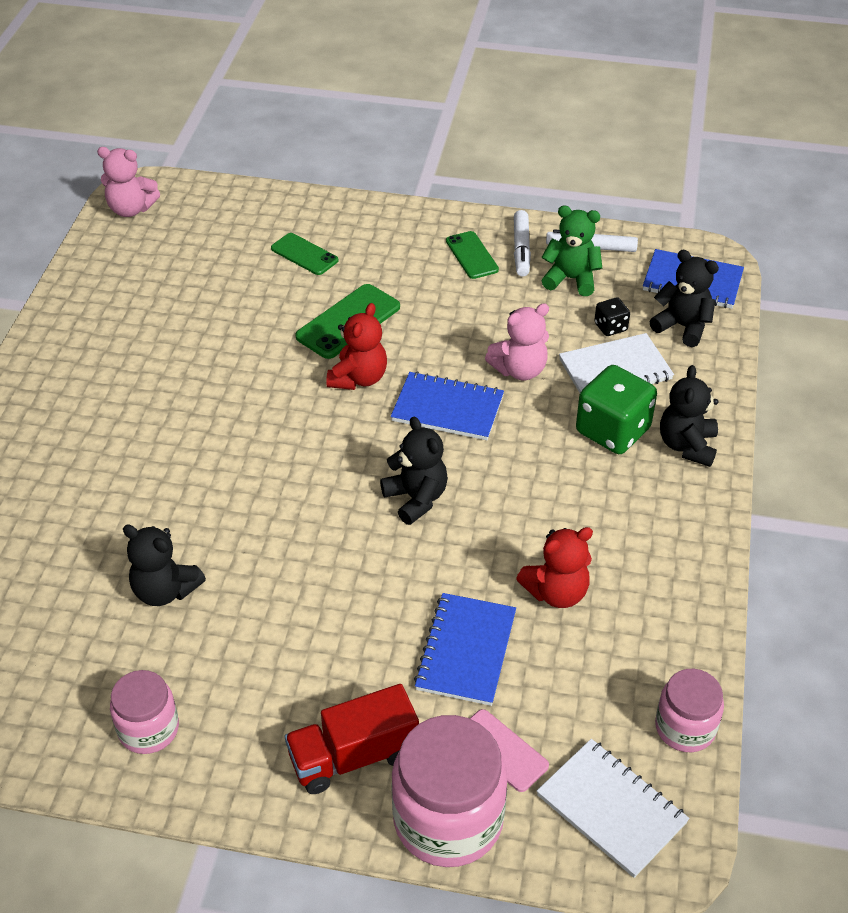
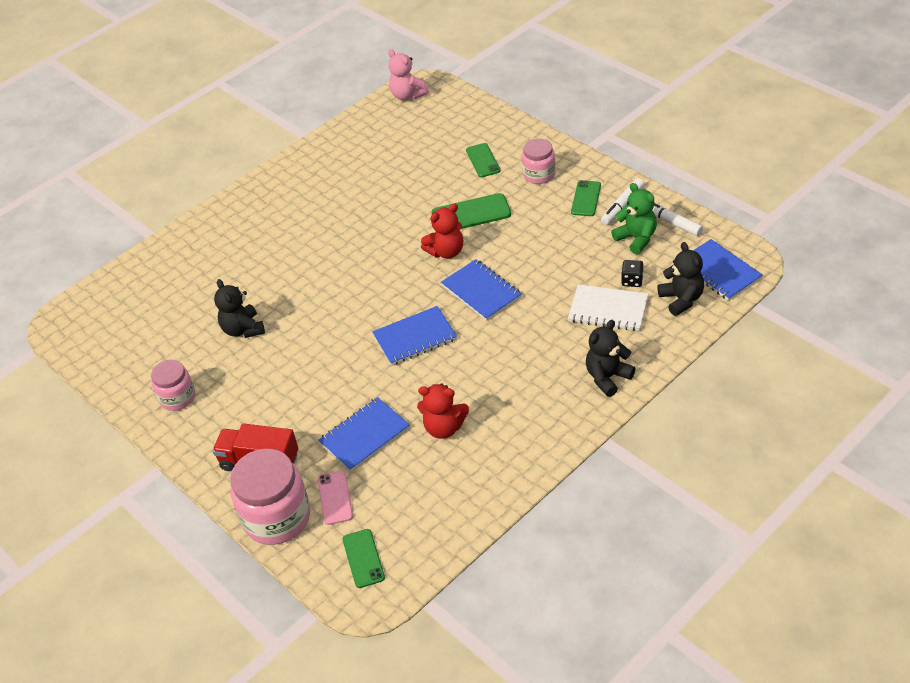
camera: 40 degrees right, 0 degrees up
(416, 498) = (415, 337): black teddy bear -> blue notebook
(519, 370) = (547, 285): pink teddy bear -> none
(611, 809) = (363, 558): white notebook -> green phone
(613, 431) = (569, 348): green dice -> none
(685, 727) = (444, 538): pink jar -> pink jar (539, 174)

